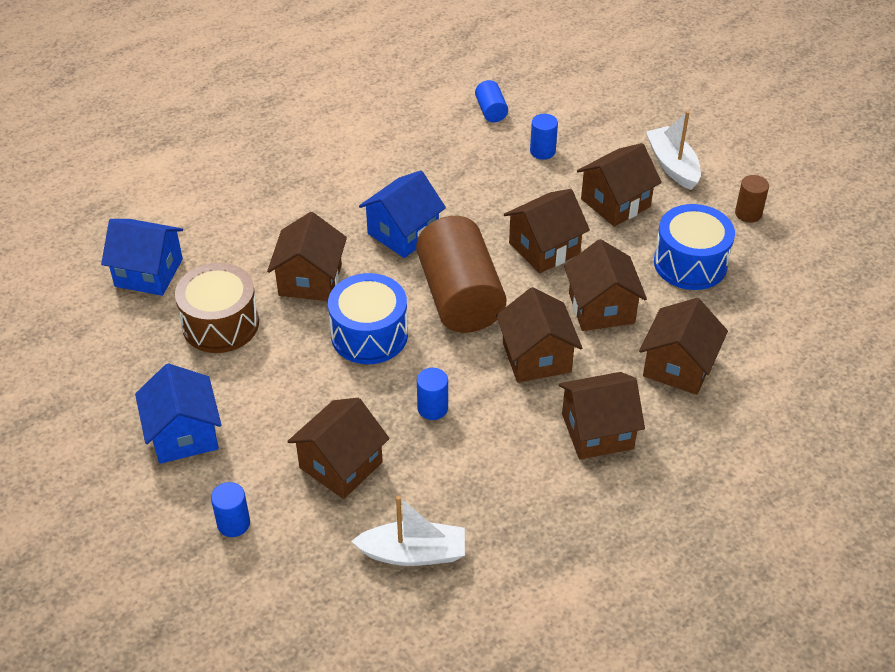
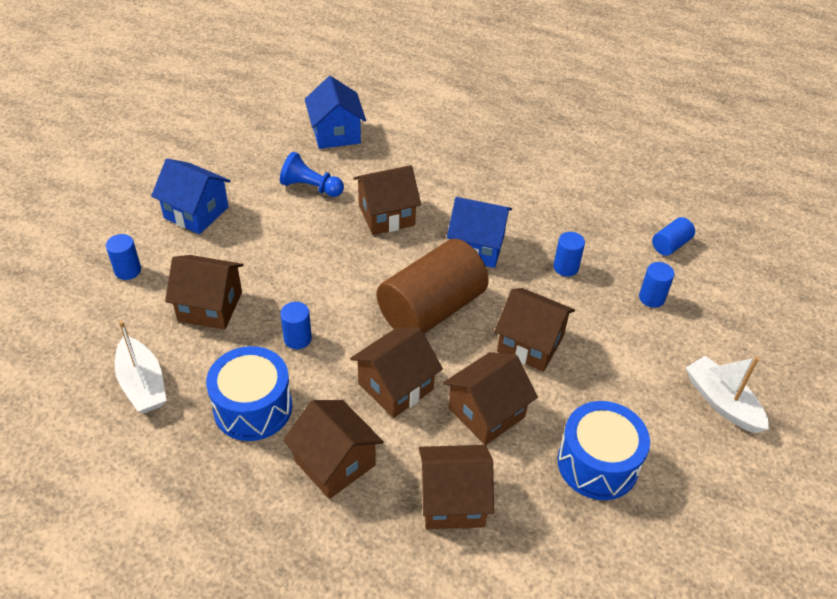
camera: 60 degrees right, 0 degrees up
(184, 435) = (196, 212): blue house -> blue house turned 75 degrees clockwise
(220, 324) = (310, 187): brown drum -> blue pawn
(369, 335) = (352, 270): blue drum -> blue drum (253, 407)
(471, 186) = (566, 267): none -> blue cylinder
(615, 203) = (631, 375): brown house -> none
(672, 165) = (722, 402): white boat -> white boat turned 75 degrees counterclockwise
(748, 213) = (709, 491): brown cylinder -> none

